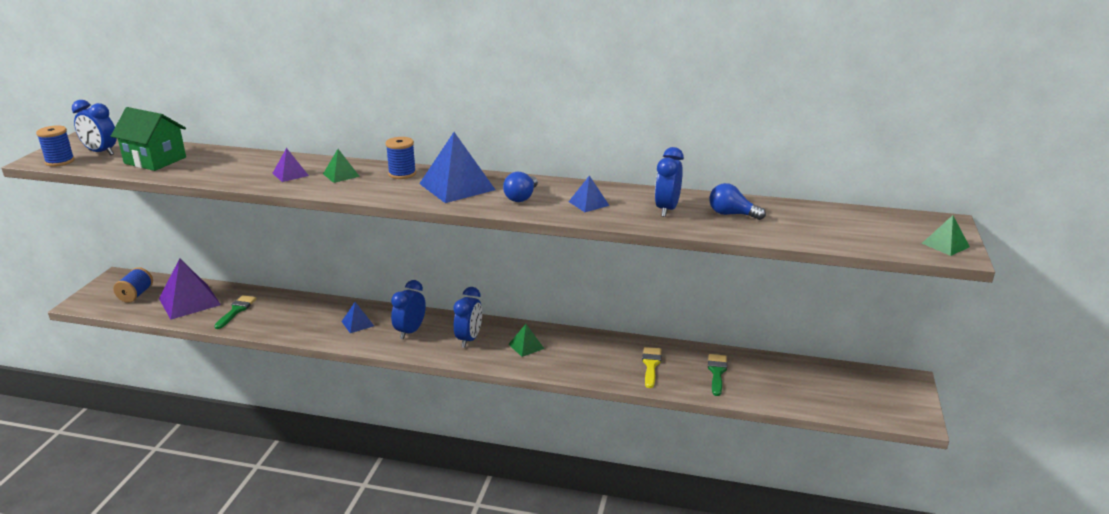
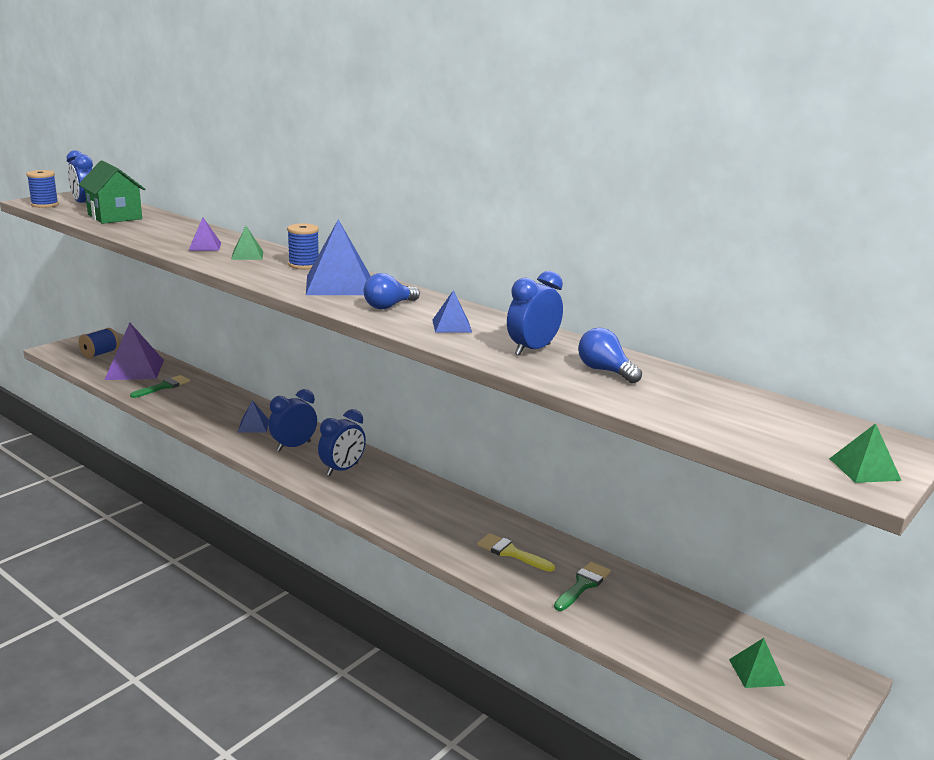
camera: 25 degrees right, 5 degrees down
(526, 346) = (393, 493): green pyramid -> green pyramid (756, 672)
(651, 365) = (511, 552): yellow brush -> yellow brush turned 90 degrees counterclockwise

